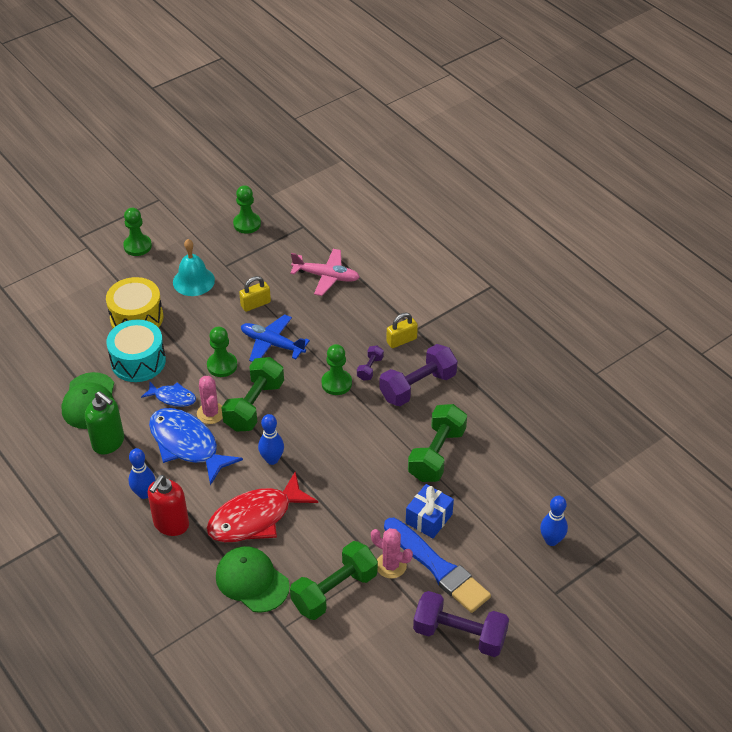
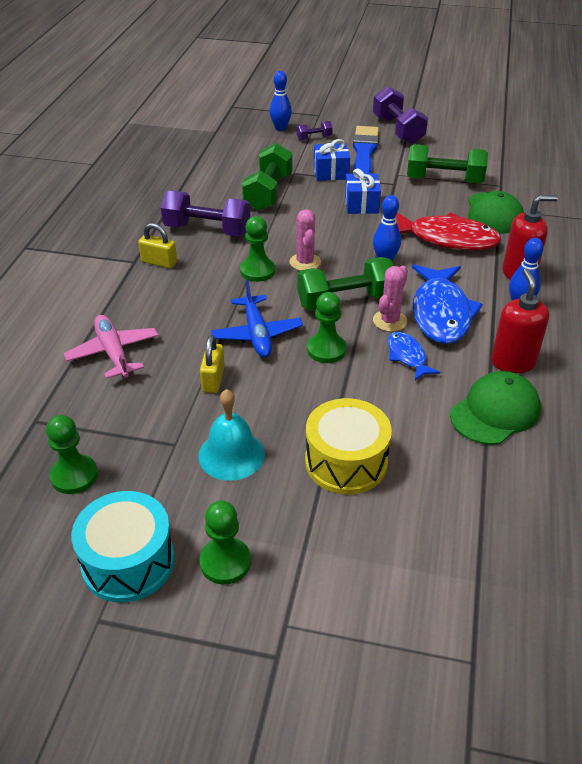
camera: 130 degrees left, 5 degrees down
(108, 442) = (512, 362): green soap dispenser -> red soap dispenser
(138, 361) = (400, 413): turquoise drum -> turquoise drum (128, 562)
(255, 304) = (213, 379): yellow padlock -> yellow padlock turned 75 degrees clockwise
(358, 502) = (361, 204): none -> blue gift
(370, 368) = (216, 262): purple dumbbell -> purple dumbbell (314, 138)
(391, 565) = (390, 170): pink cactus -> pink cactus (305, 262)
(437, 454) = (268, 193): green dumbbell -> green dumbbell turned 60 degrees counterclockwise

